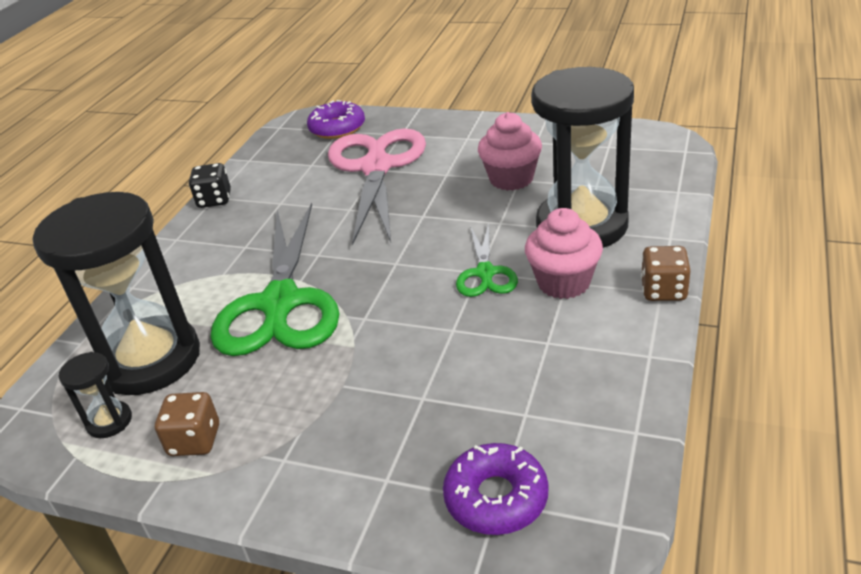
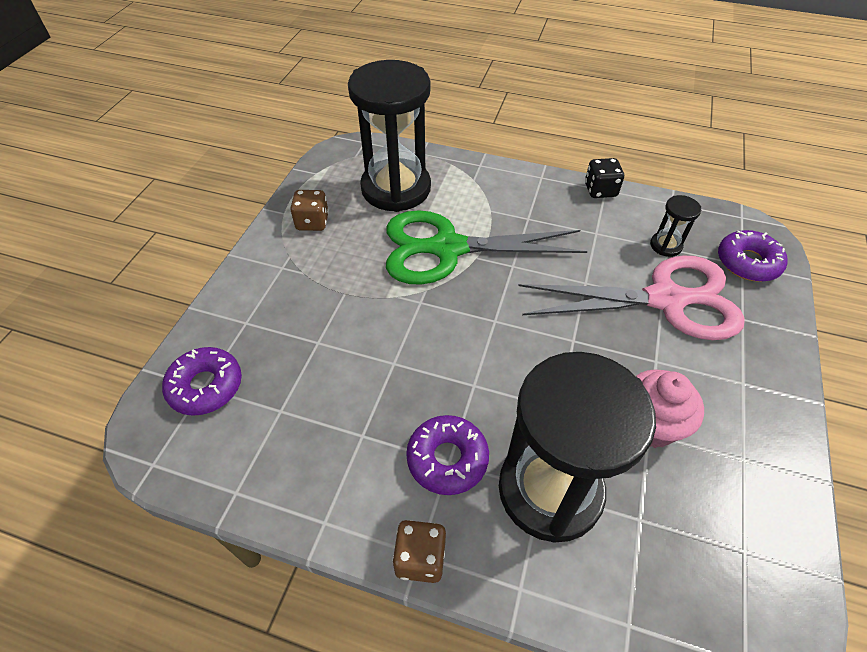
camera: 85 degrees right, 15 degrees up
(109, 421) = (341, 181): black hourglass -> black hourglass (665, 245)
(485, 273) = (470, 391): green scissors -> none
(563, 282) = (447, 459): pink cupcake -> purple donut

